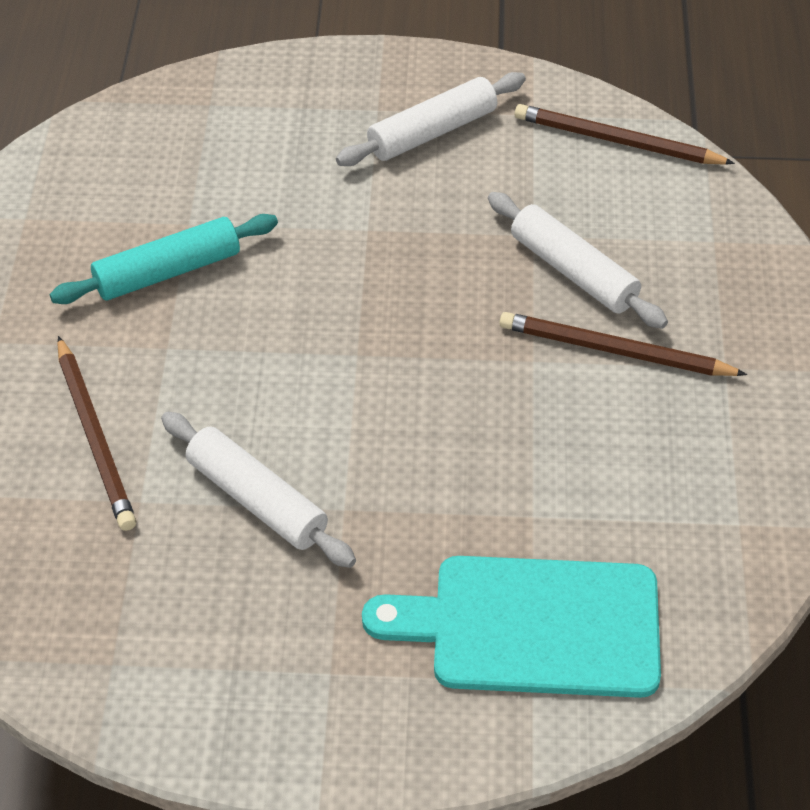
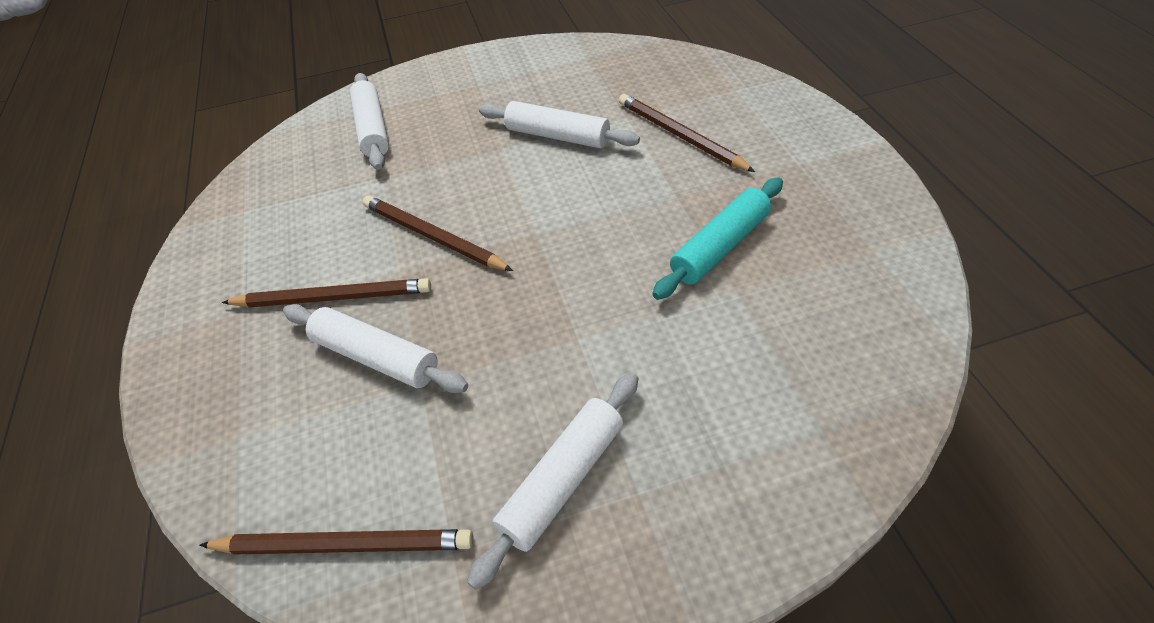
camera: 165 degrees right, 0 degrees up
(482, 392) = (433, 237): none -> brown pencil
(532, 626) = (372, 129): turquoise cutting board -> white rolling pin

